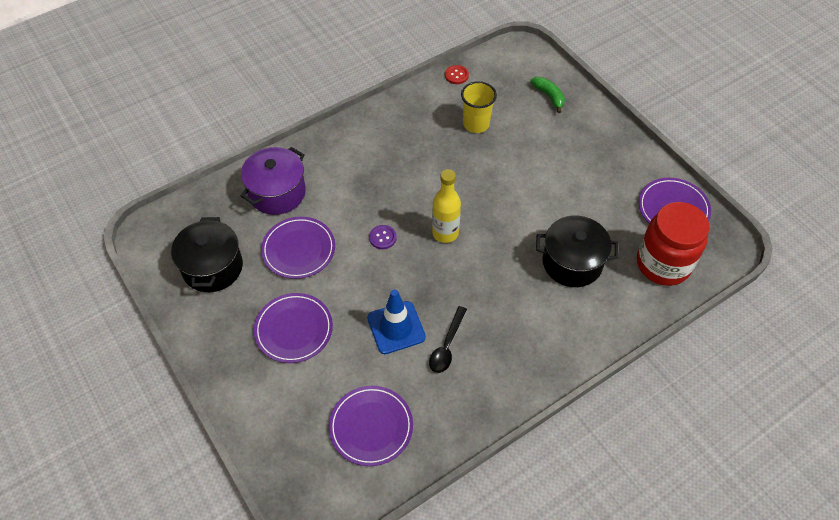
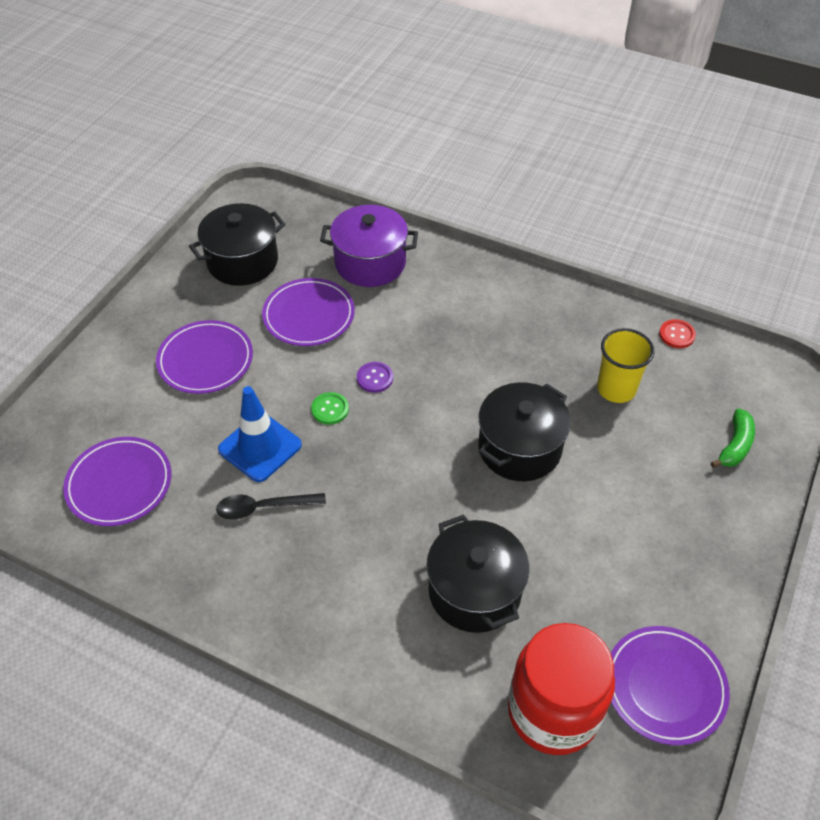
camera: 60 degrees right, 5 degrees down
(391, 274) = (330, 409): none -> green button
(445, 233) = (423, 433): yellow bottle -> none
(488, 191) = (519, 448): none -> black pot

